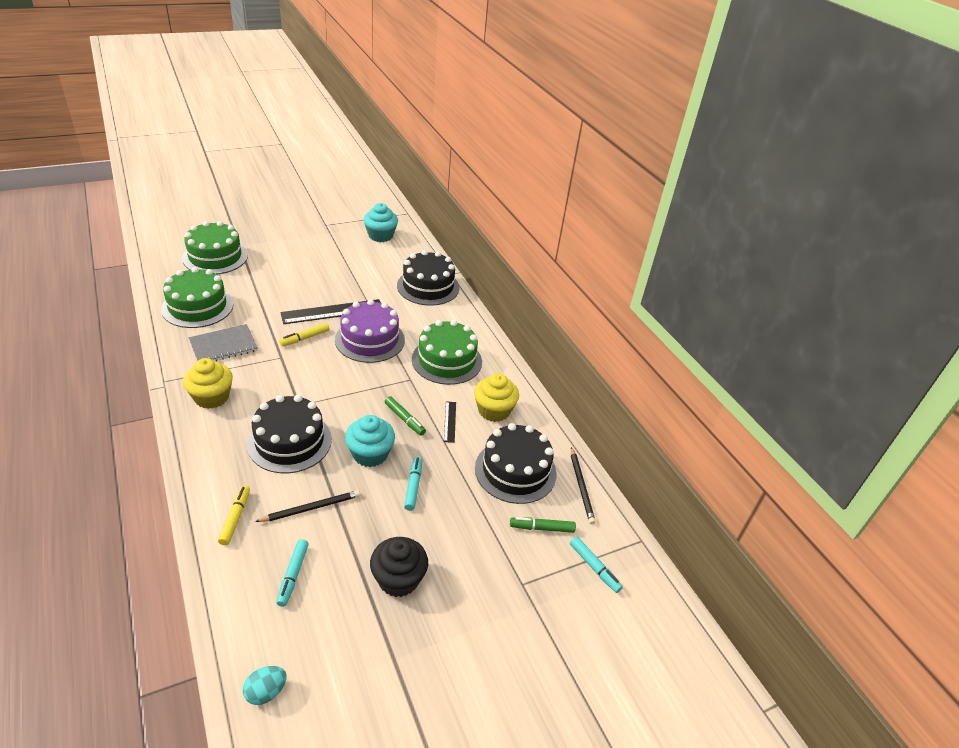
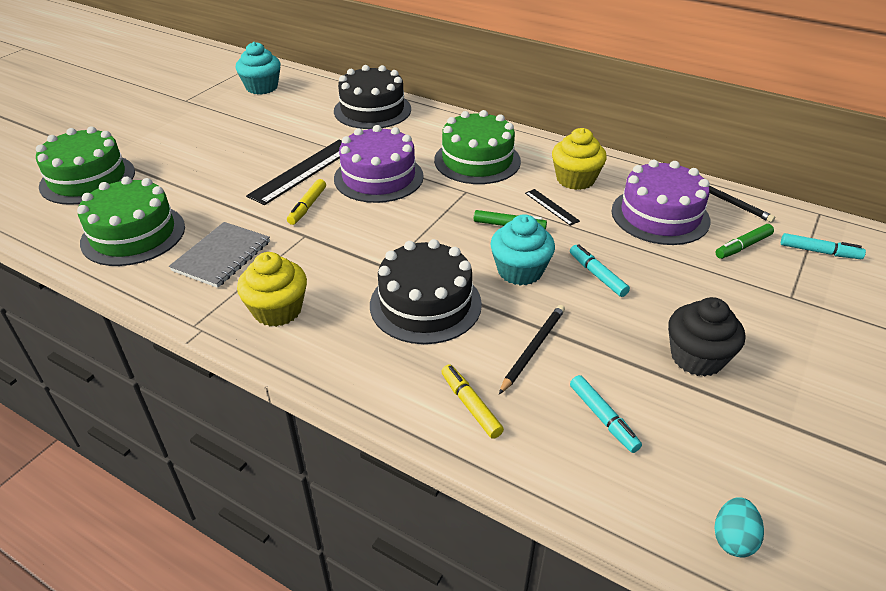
camera: 30 degrees left, 0 degrees up
(515, 470) = (660, 215): black cake -> purple cake

